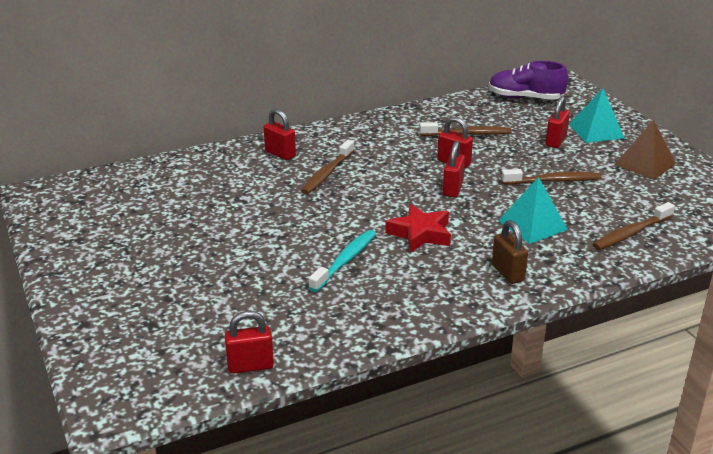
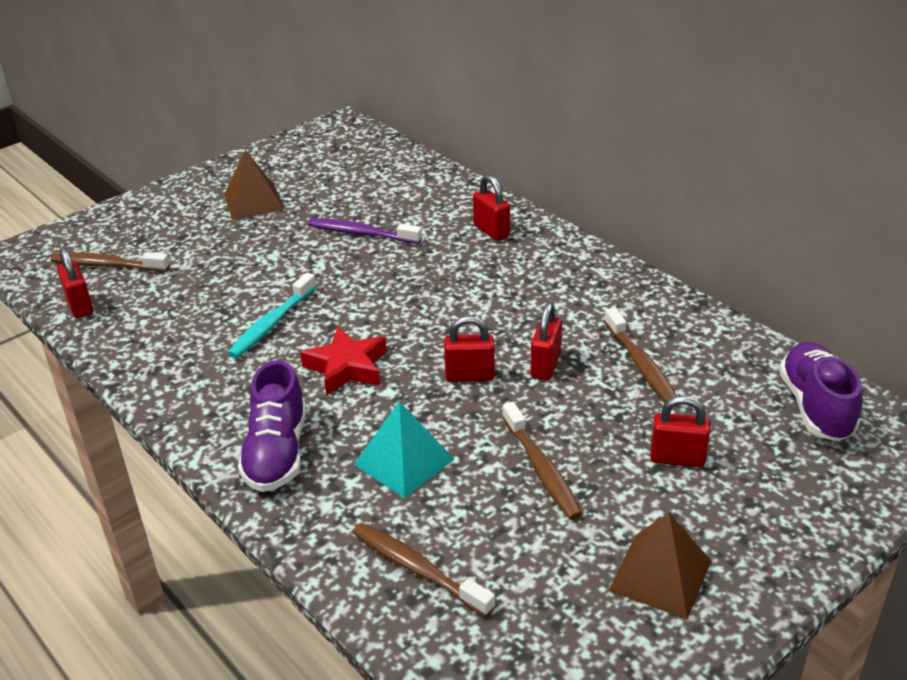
camera: 75 degrees right, 5 degrees up
(139, 253) = (253, 202): none -> brown pyramid
(240, 206) = (361, 233): none -> purple toothbrush
(280, 154) = (491, 231): red padlock -> red padlock turned 60 degrees counterclockwise
(327, 173) = (461, 272): brown toothbrush -> brown toothbrush (107, 265)
(345, 261) = (271, 324): turquoise toothbrush -> turquoise toothbrush turned 105 degrees clockwise
(508, 273) = (277, 453): brown padlock -> purple shoe
(596, 131) = (749, 503): turquoise pyramid -> none

